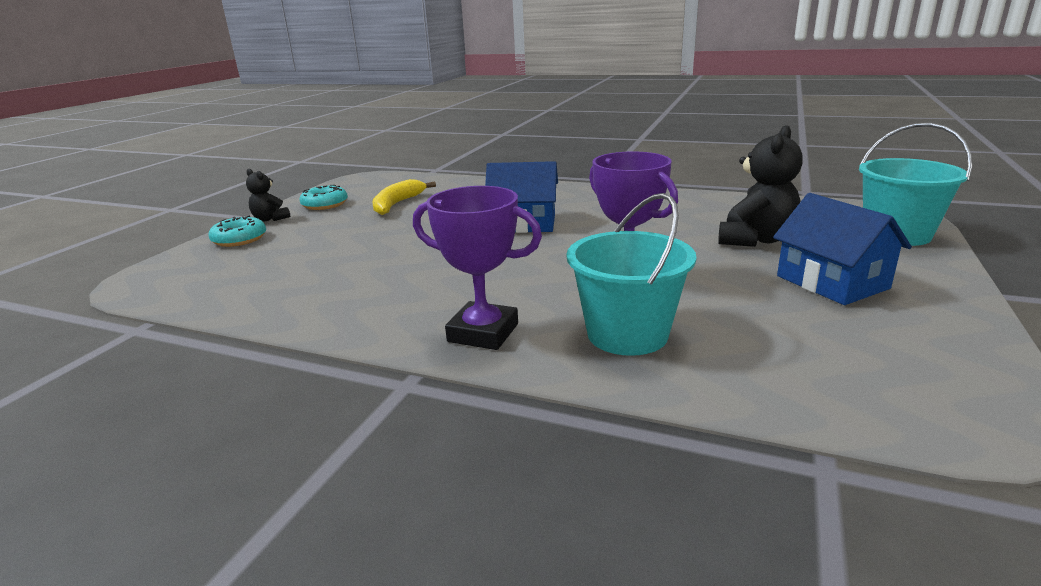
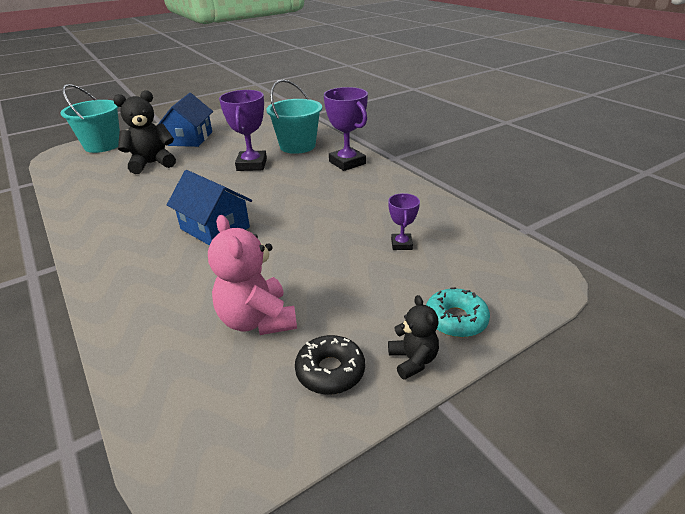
camera: 145 degrees left, 10 degrees up
(310, 265) = (401, 244): none -> purple trophy
(325, 204) = (330, 371): turquoise donut -> black donut
(397, 204) = (257, 320): yellow banana -> pink teddy bear

